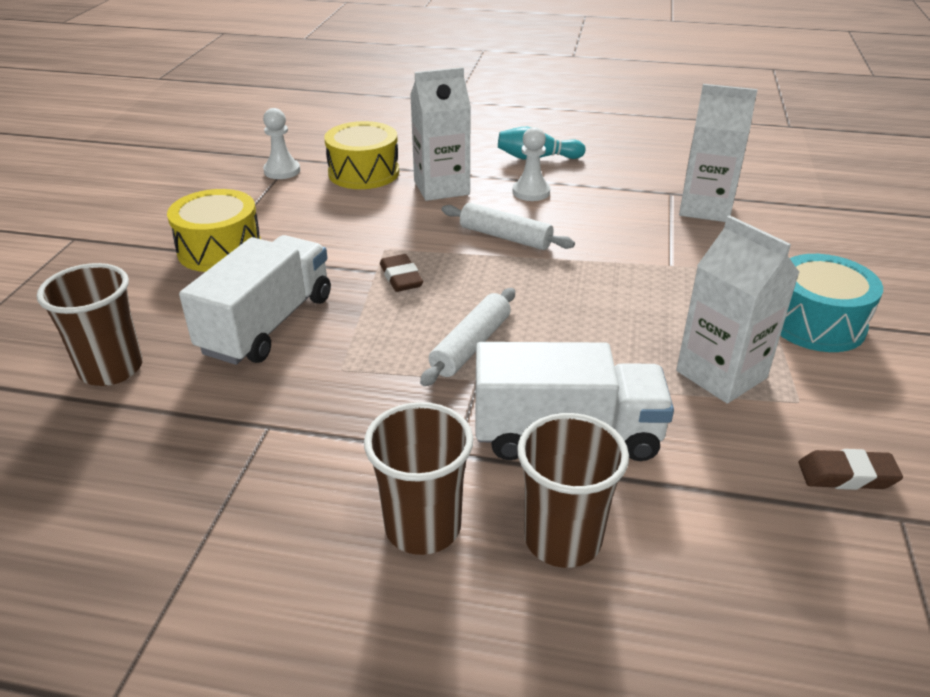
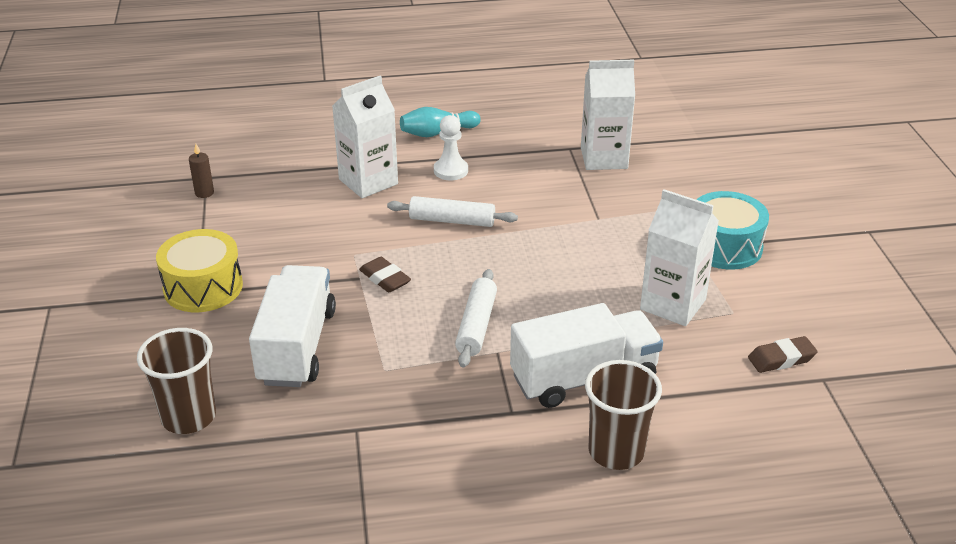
camera: 20 degrees left, 0 degrees up
(282, 171) = (204, 193): white pawn -> brown candle
(364, 173) = (286, 180): yellow drum -> none
(423, 527) = (517, 470): brown cup -> none

